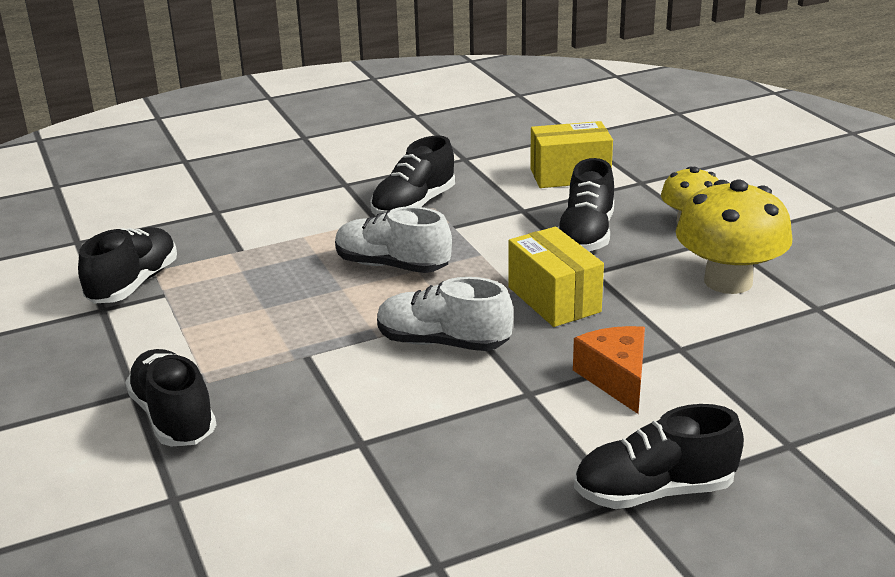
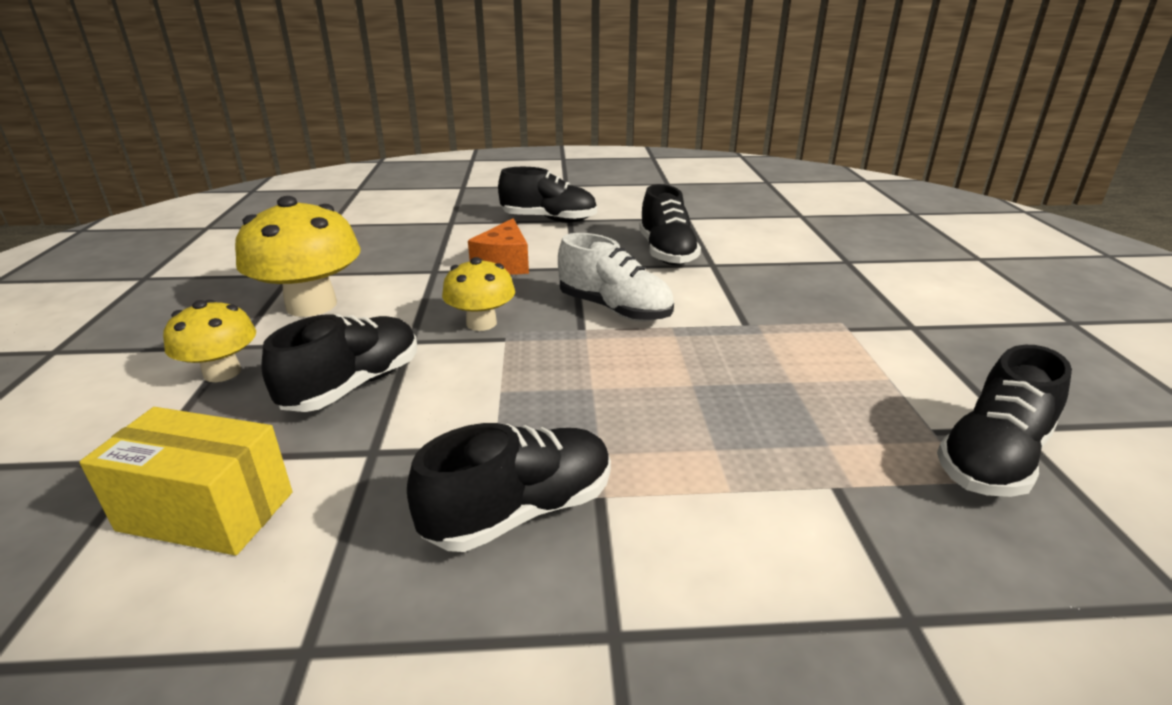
camera: 160 degrees left, 0 degrees up
(174, 417) = (864, 302): black shoe -> black shoe (666, 253)
(392, 265) = (618, 401): white shoe -> none
(554, 299) = (481, 323): yellow box -> yellow mushroom

